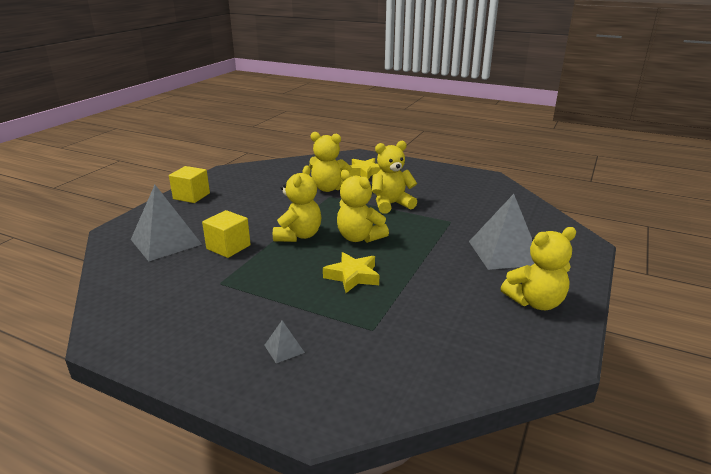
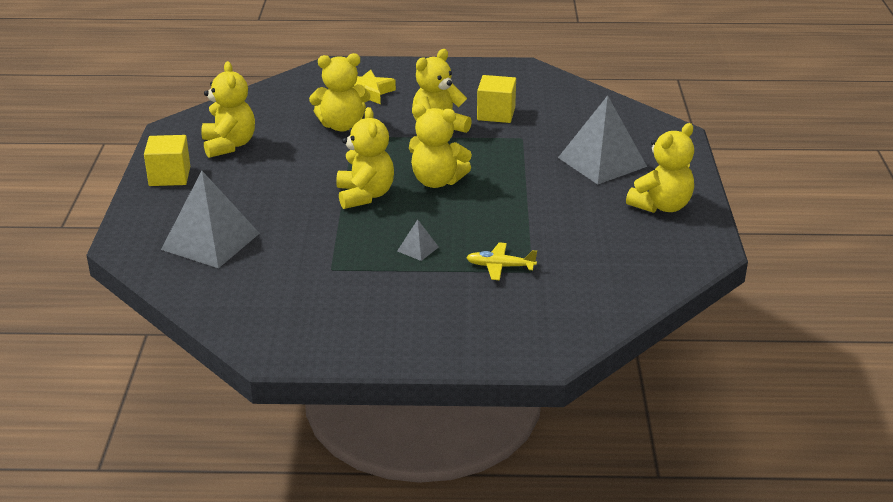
camera: 25 degrees left, 5 degrees up
(228, 247) = (296, 228): yellow cube -> yellow cube (496, 114)
(247, 186) = (229, 145): none -> yellow teddy bear
(284, 348) = (463, 310): grey pyramid -> grey pyramid (418, 249)
(349, 318) = (500, 266): none -> yellow plane
(353, 276) = (468, 226): yellow star -> none

